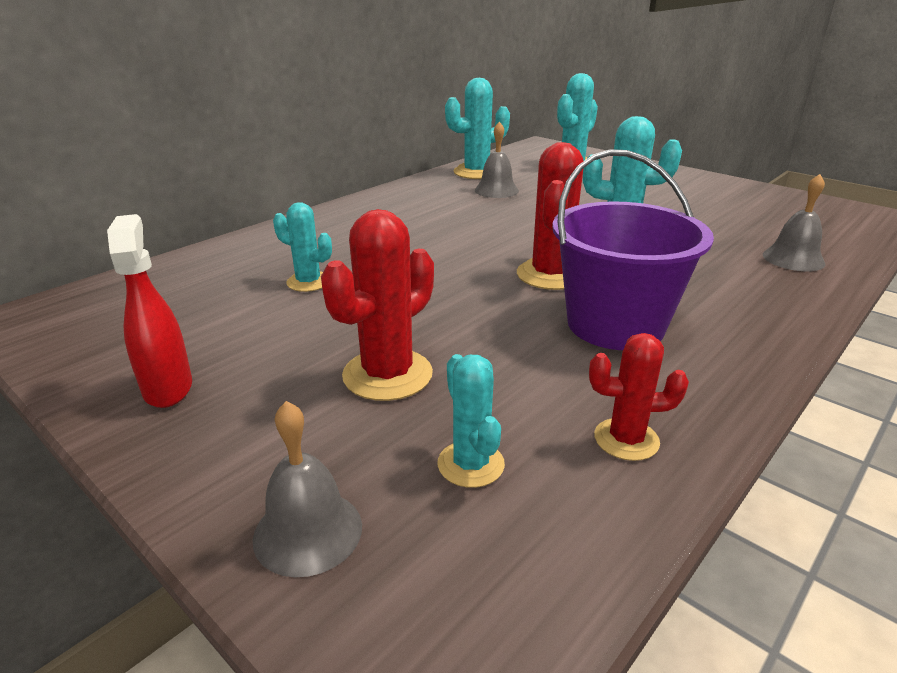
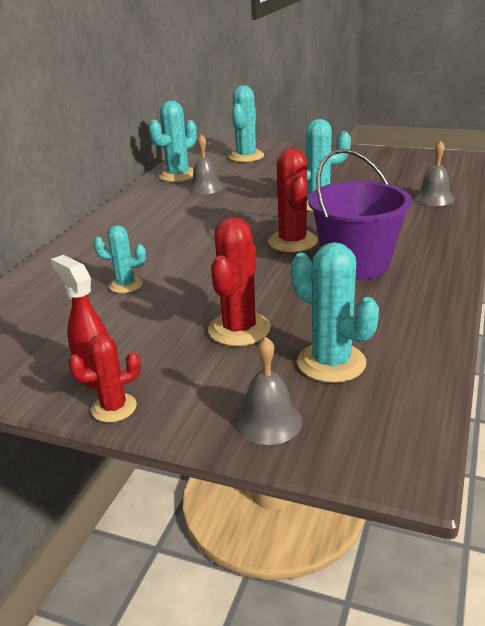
camera: 20 degrees left, 0 degrees up
(470, 464) = (331, 362): turquoise cactus -> turquoise cactus, size x1.62
(626, 439) = (406, 326): red cactus -> red cactus (114, 408)

